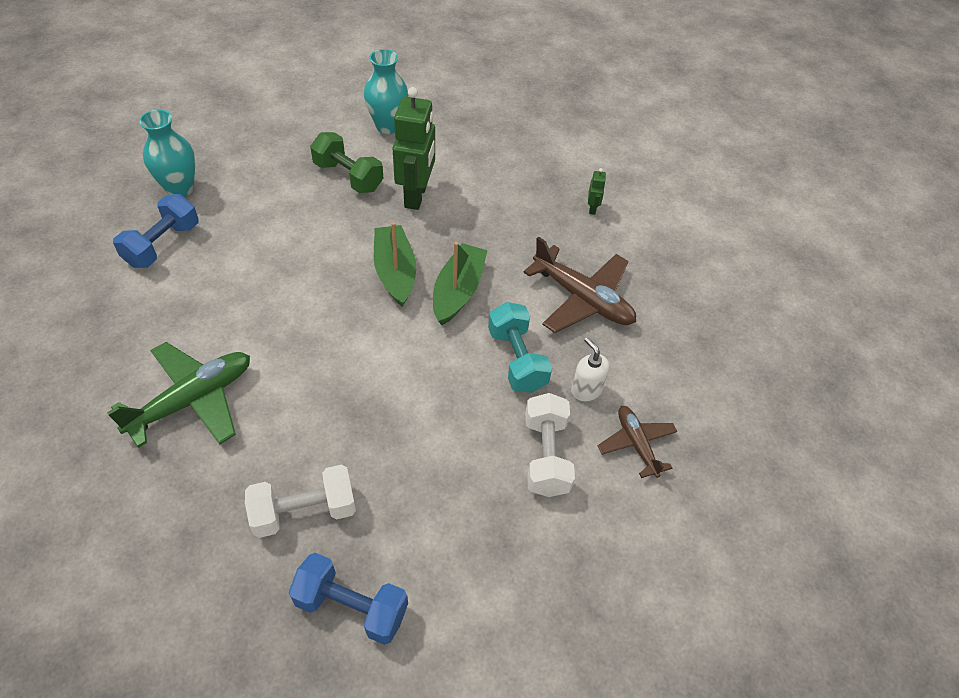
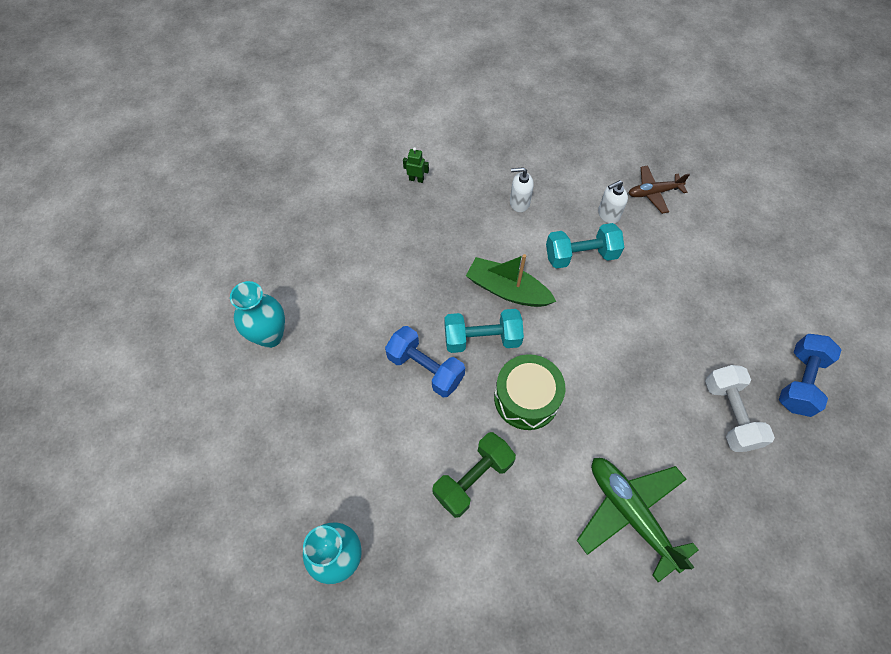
camera: 80 degrees left, 10 degrees up
(163, 245) = (429, 567): blue dumbbell -> blue dumbbell (425, 368)
(326, 310) = (526, 398): none -> green drum
(348, 176) = (345, 376): green dumbbell -> green dumbbell (473, 479)
(395, 272) = (482, 339): green boat -> turquoise dumbbell
(416, 196) = (382, 315): green robot -> none
(546, 456) = (667, 248): white dumbbell -> none
(582, 299) = (519, 203): brown plane -> white soap dispenser

